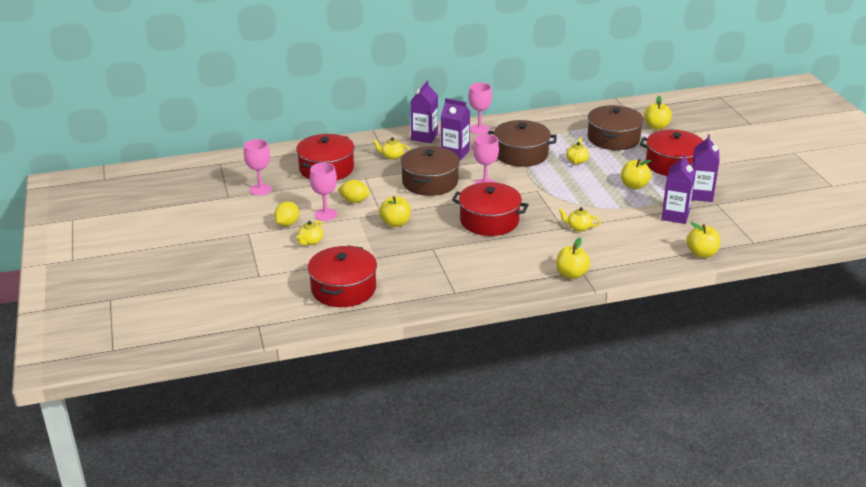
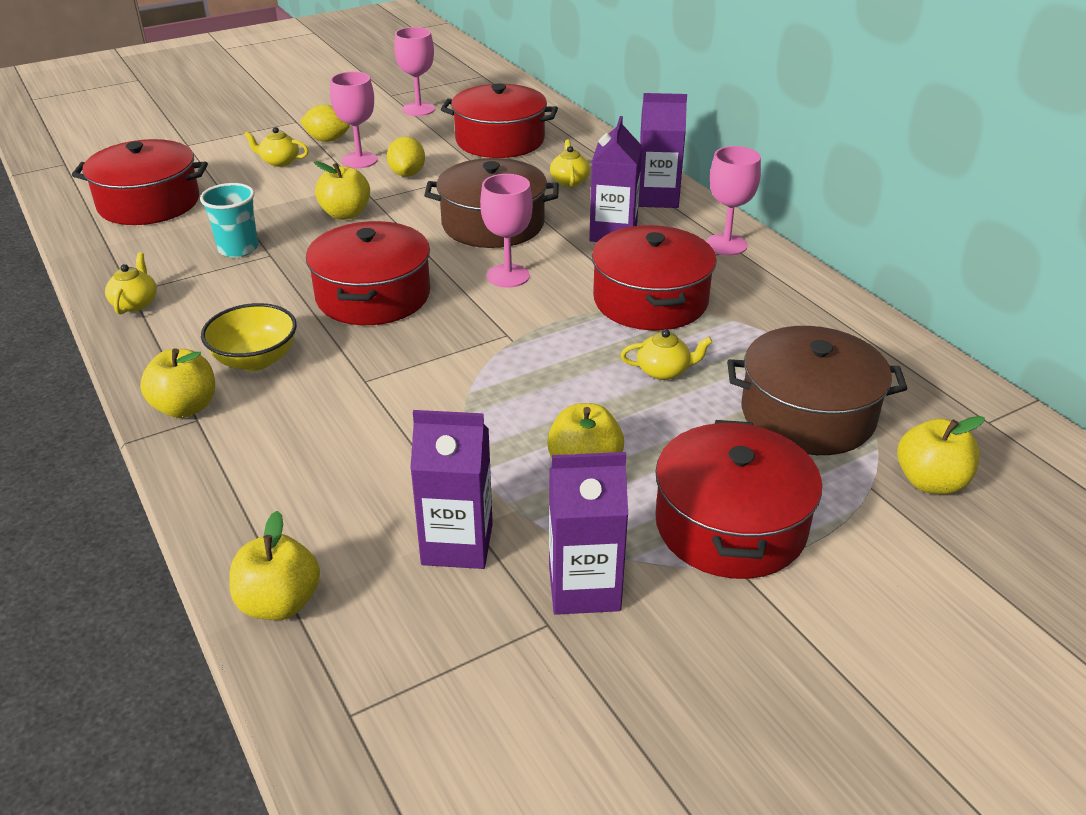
camera: 75 degrees right, 5 degrees up
(420, 258) = (238, 249): none -> turquoise cup
(521, 154) = (650, 300): brown pot -> red pot
(537, 255) = (255, 360): none -> yellow bowl
(578, 227) = (370, 400): yellow teapot -> yellow teapot (135, 303)

